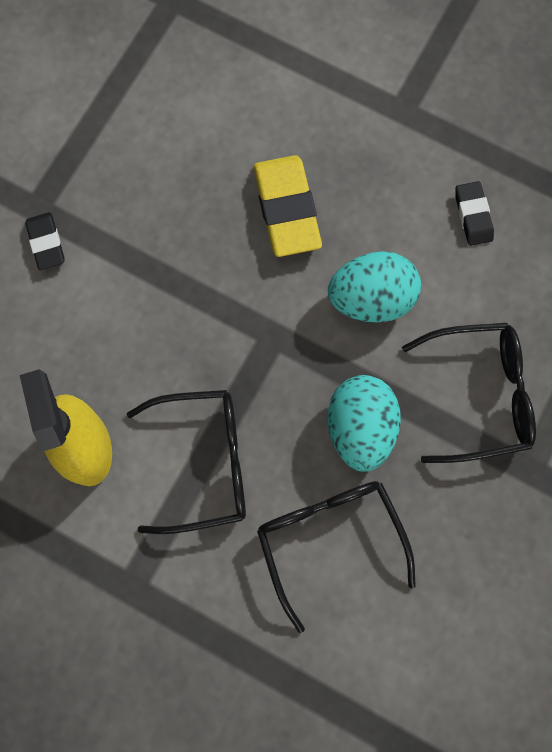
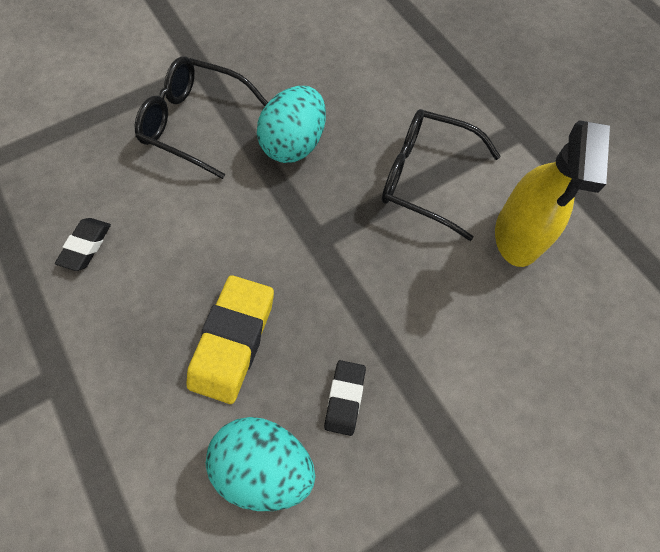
camera: 150 degrees left, 10 degrees down
(46, 243) = (484, 440): black eraser -> black eraser (345, 398)
(329, 539) = (362, 93): black glasses -> none
(371, 298) = (219, 226): turquoise egg -> turquoise egg (265, 465)

